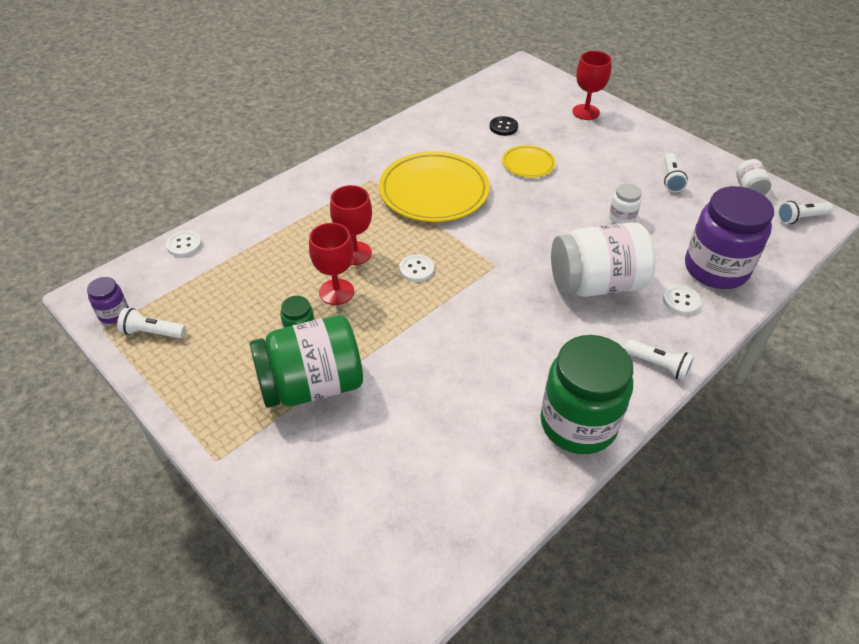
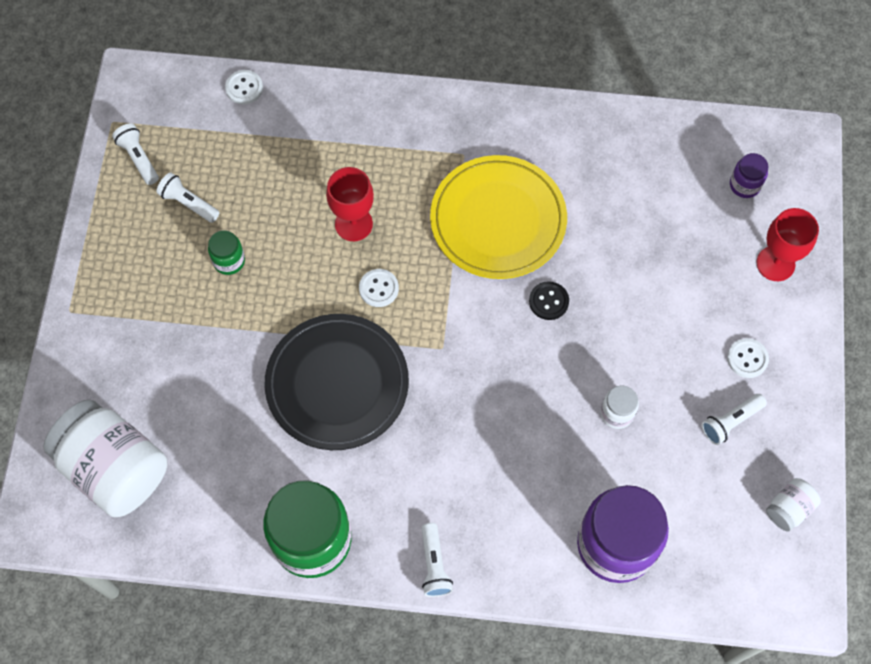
camera: 50 degrees right, 20 degrees up
(114, 313) = (132, 113): purple jar -> purple jar (744, 185)
(312, 385) = (185, 315): green jar -> none
(336, 292) = (295, 249): red goblet -> none
(465, 333) = (337, 384): none -> black plate
(503, 127) = (665, 204): black button -> black button (548, 301)
(528, 164) = (623, 271): yellow plate -> none
(596, 284) = (495, 450): white jar -> white jar (115, 468)
(681, 301) = (538, 538): white button -> white button (747, 359)
(800, 218) = (782, 586): white flashlight -> white flashlight (188, 203)

